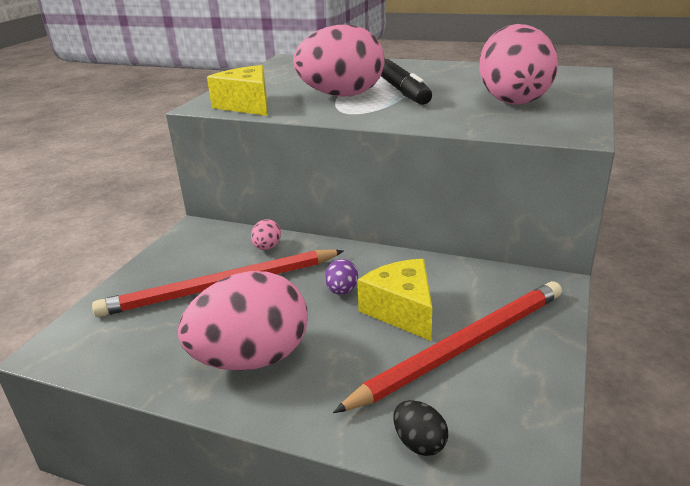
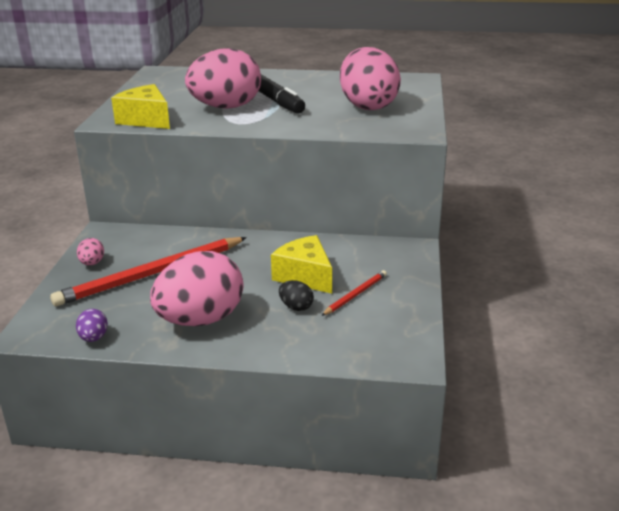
camera: 15 degrees left, 0 degrees up
(267, 247) = (178, 241): pink egg -> pink egg (92, 263)
(342, 291) = (253, 267): purple egg -> purple egg (94, 338)
(419, 443) = (339, 353): black egg -> black egg (296, 307)
(463, 347) = (355, 294): red pencil -> red pencil, size x0.46

